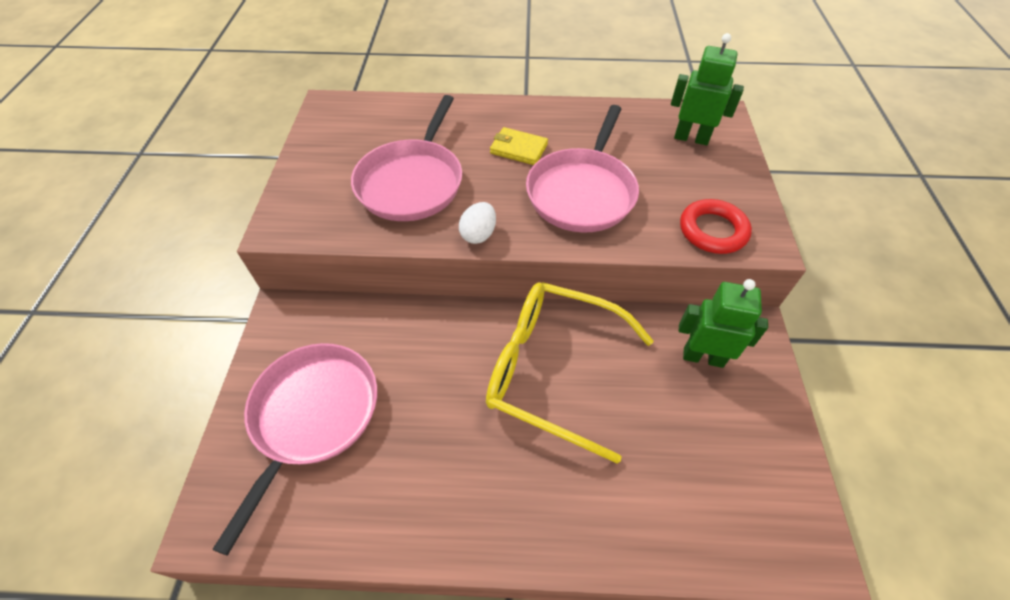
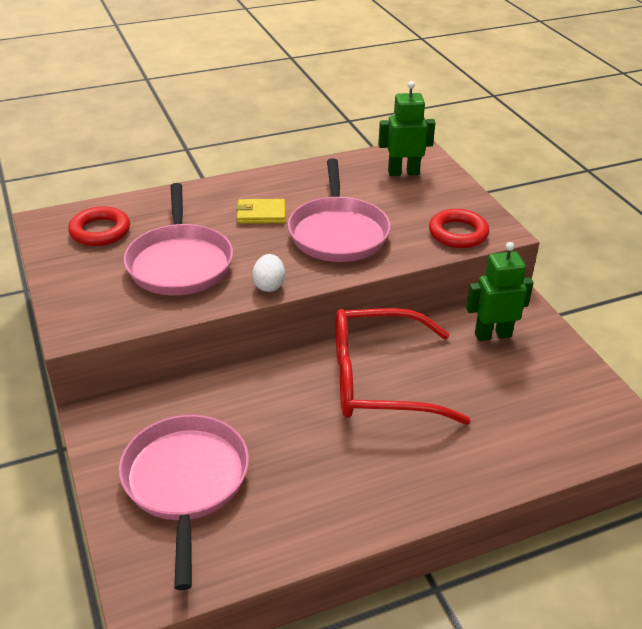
camera: 25 degrees left, 15 degrees down
(365, 127) = (100, 231): none -> red ring
(553, 370) = (379, 380): yellow glasses -> red glasses

